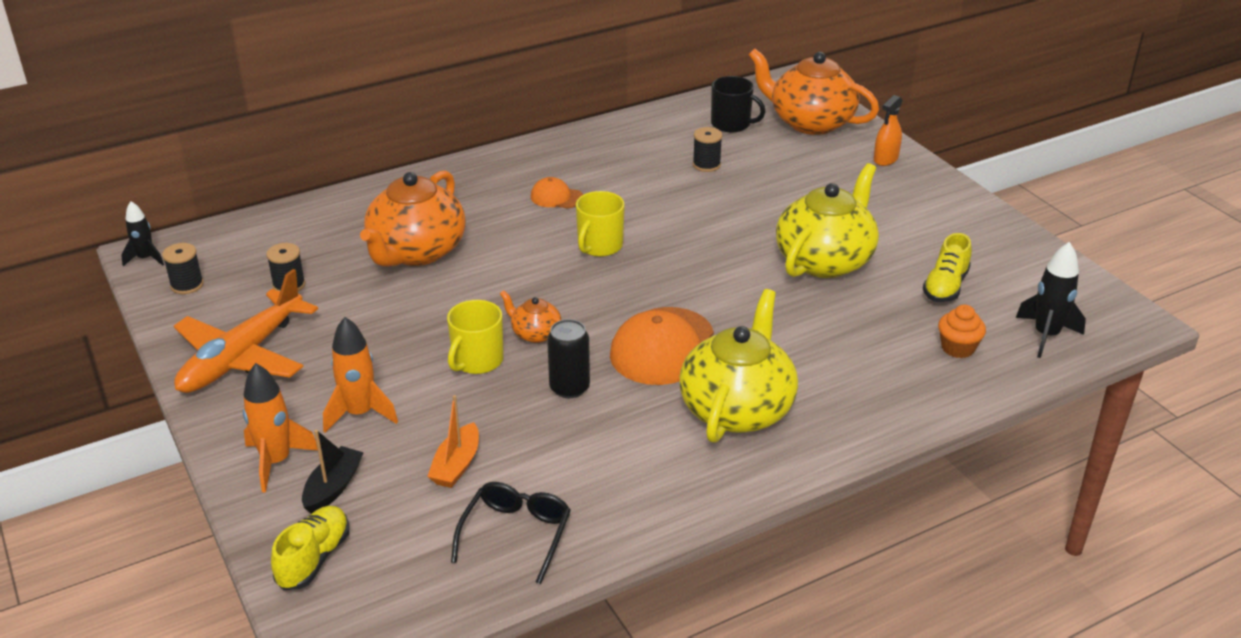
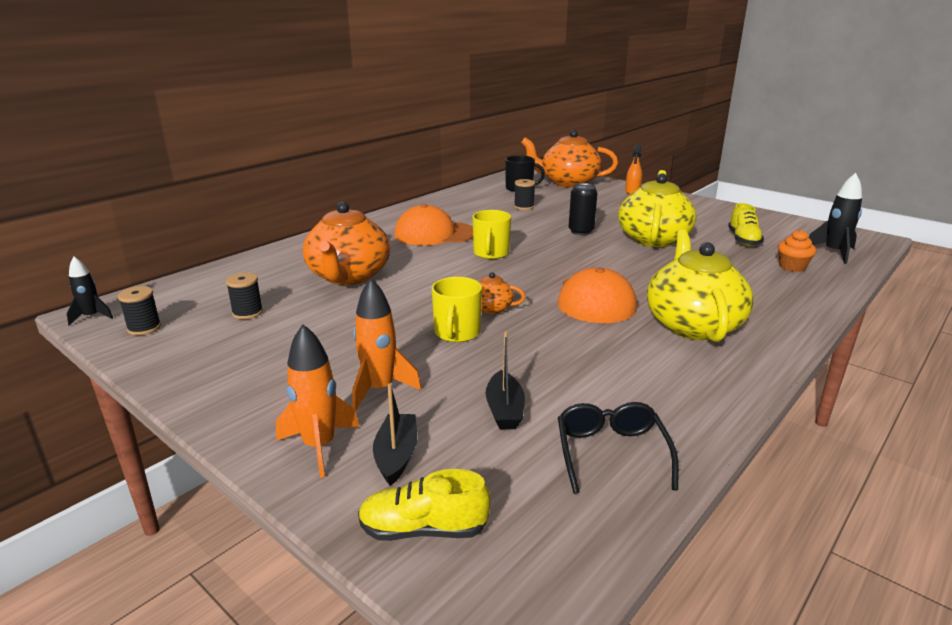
camera: 20 degrees left, 10 degrees down
(242, 356) = (231, 369): orange plane -> none
(314, 559) = (423, 530): yellow shoe -> yellow shoe turned 90 degrees counterclockwise
(456, 465) = (504, 410): orange boat -> black boat
(556, 197) = (434, 234): orange cap -> orange cap, size x1.95
(569, 388) = (551, 336): black can -> black can (581, 231)

